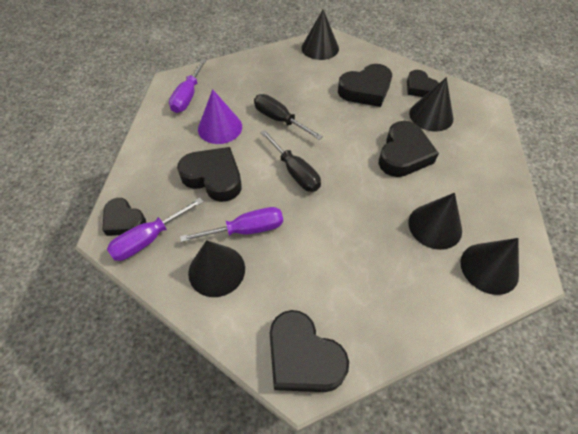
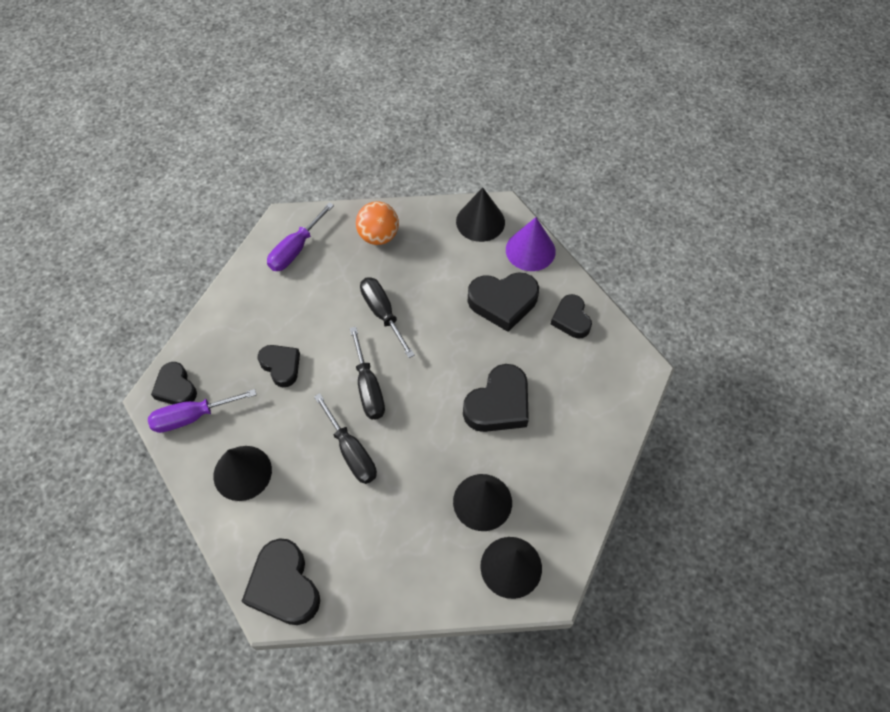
camera: 20 degrees right, 5 degrees up
(213, 177) = (281, 366): black heart -> black heart, size x0.64
(220, 127) = (313, 304): purple cone -> purple cone (530, 250)
(246, 230) = (288, 439): purple screwdriver -> none
(250, 73) = (378, 236): none -> orange ball
(306, 223) = (351, 452): none -> black screwdriver
(431, 115) = (561, 363): black cone -> none

